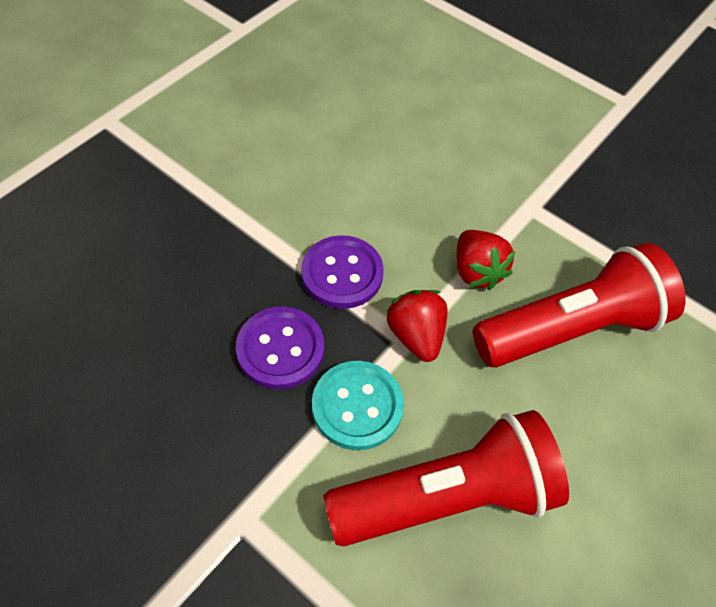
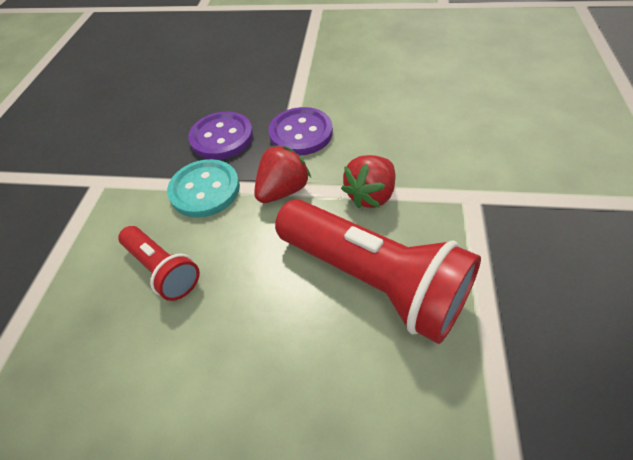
camera: 65 degrees right, 5 degrees down
(447, 497) = (163, 269): red flashlight -> red flashlight, size x0.54

